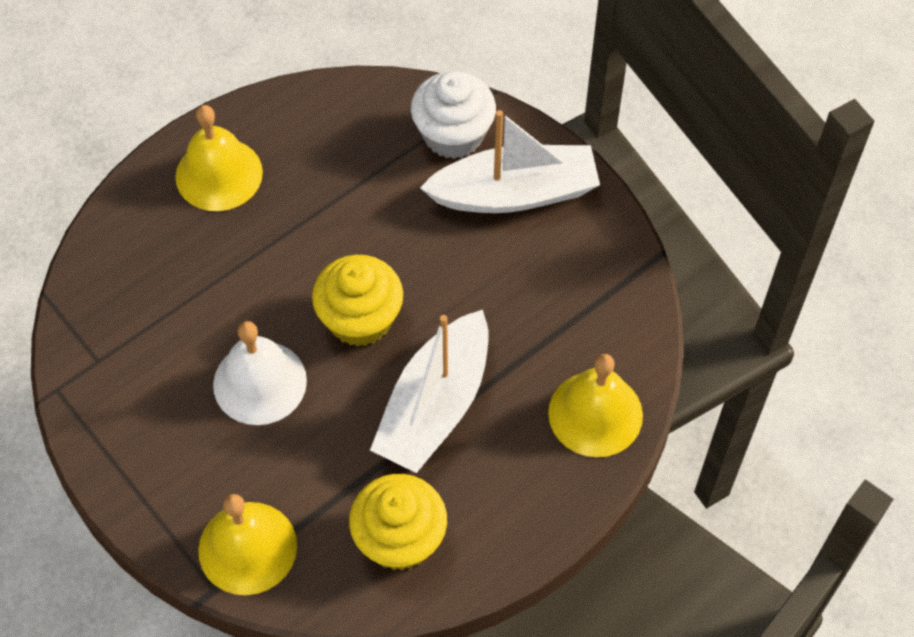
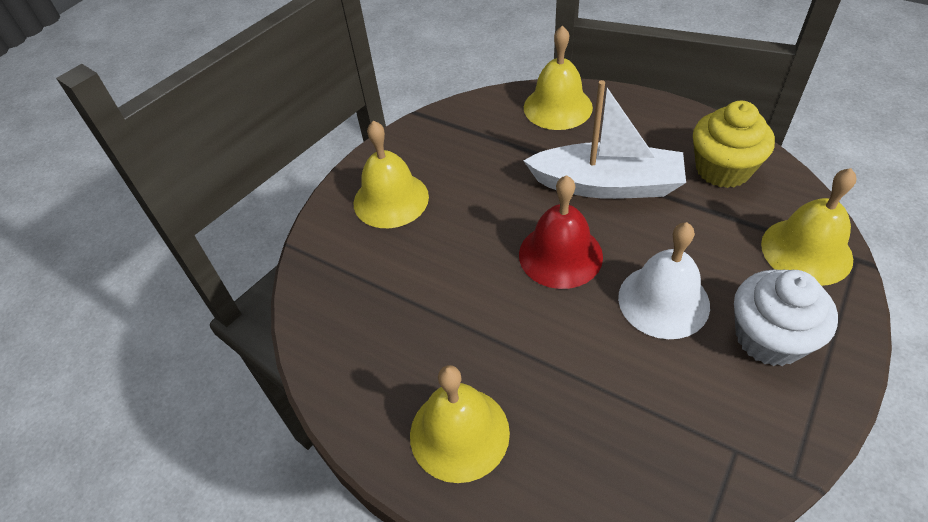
camera: 105 degrees left, 10 degrees down
(360, 319) = (560, 255): yellow cupcake -> red bell
(453, 134) = (344, 257): white cupcake -> white cupcake (769, 338)
(514, 193) = (391, 199): white boat -> yellow bell

